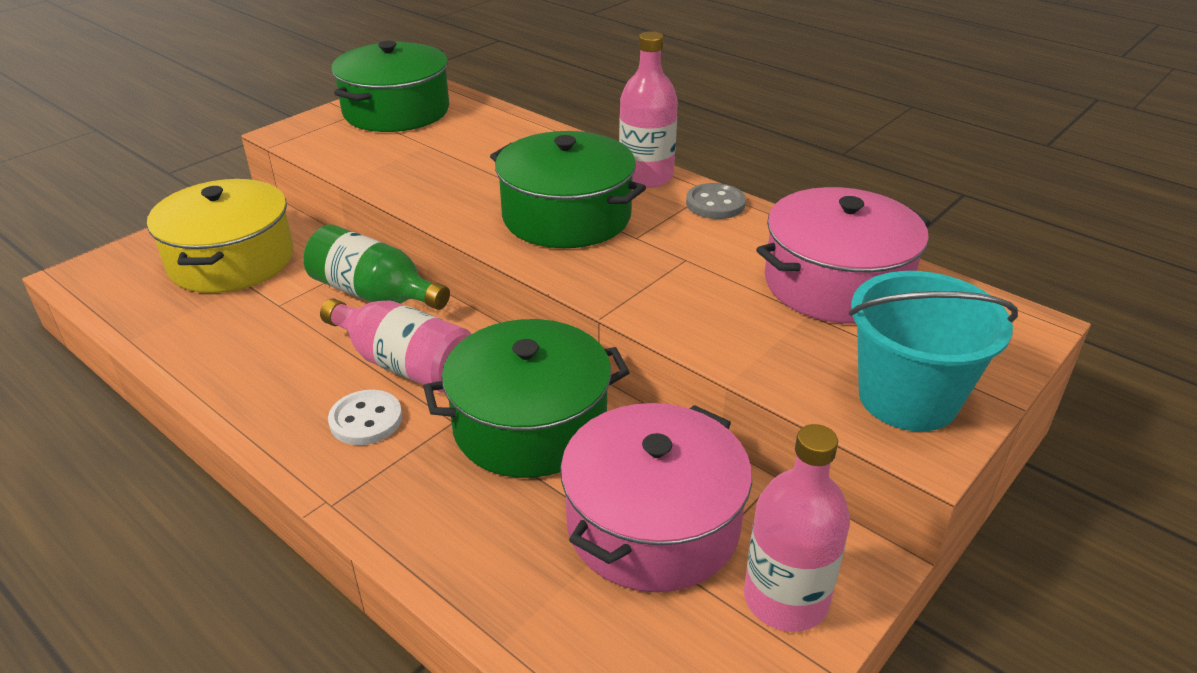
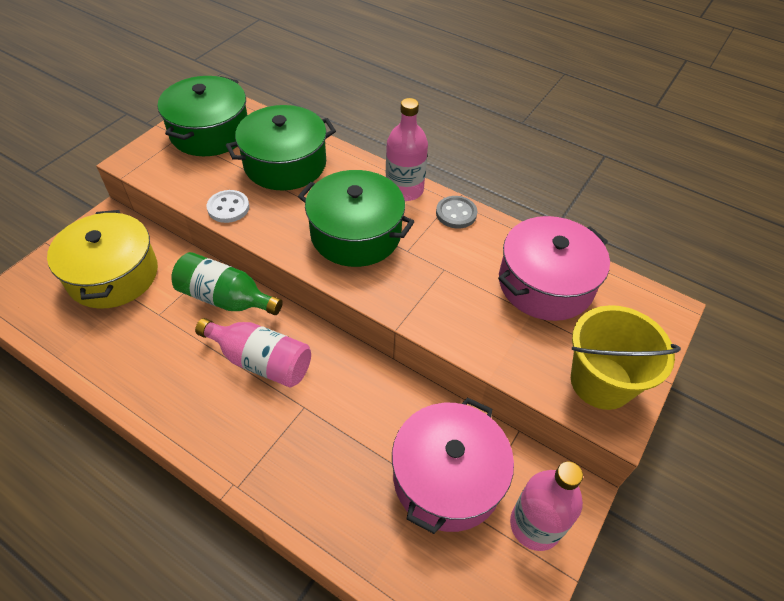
camera: 10 degrees left, 15 degrees up
(366, 420) = (244, 412): white button -> white button (228, 208)
(530, 425) = (355, 405): green pot -> green pot (285, 164)
(907, 398) = (601, 382): turquoise bucket -> yellow bucket

